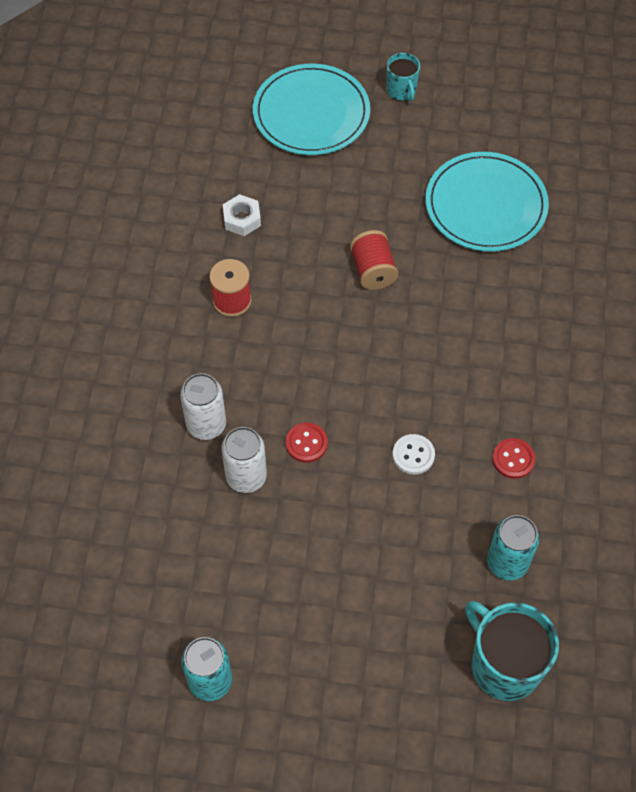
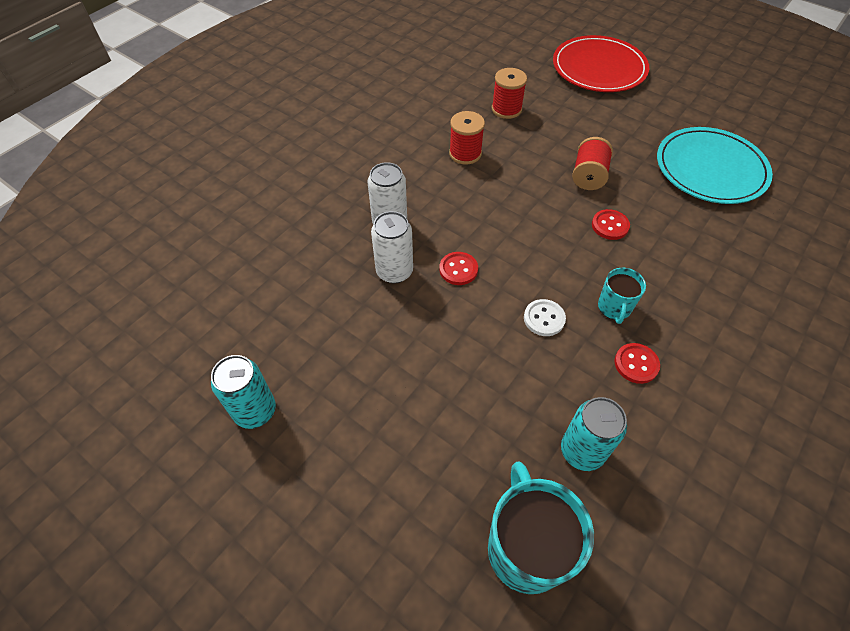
camera: 30 degrees right, 5 degrees down
(242, 219) = (506, 109): white nut -> red spool
(311, 113) = (599, 68): turquoise plate -> red plate
(401, 91) = (678, 77): turquoise mug -> turquoise mug (614, 307)
(422, 322) = (610, 225): none -> red button

